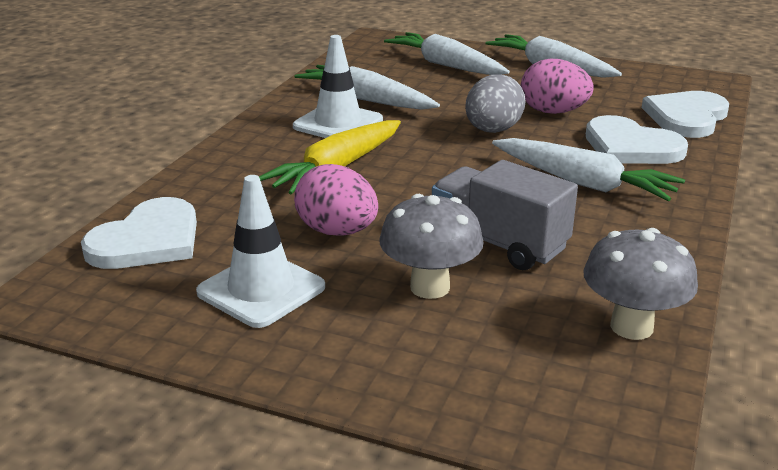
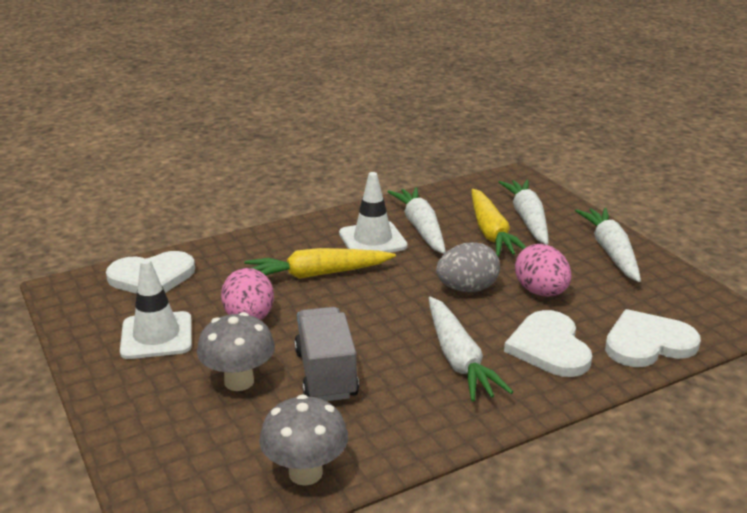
camera: 40 degrees right, 0 degrees up
(434, 84) = (491, 232): none -> yellow carrot

